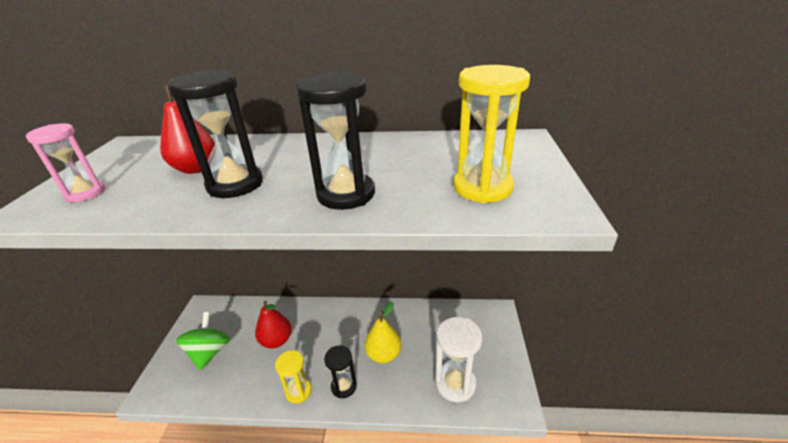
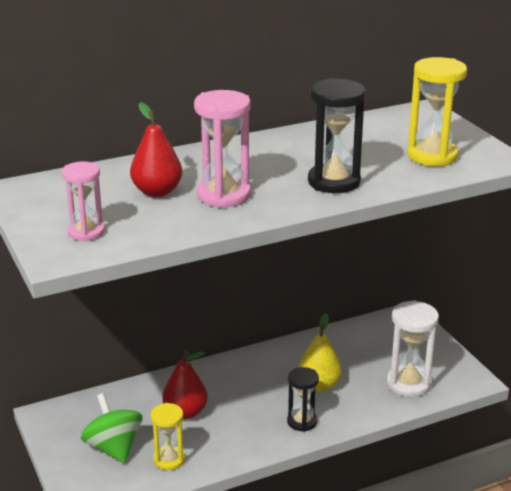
camera: 30 degrees left, 5 degrees down
(235, 184) = (223, 195): black hourglass -> pink hourglass
(298, 391) = (258, 441): yellow hourglass -> yellow hourglass (169, 460)

